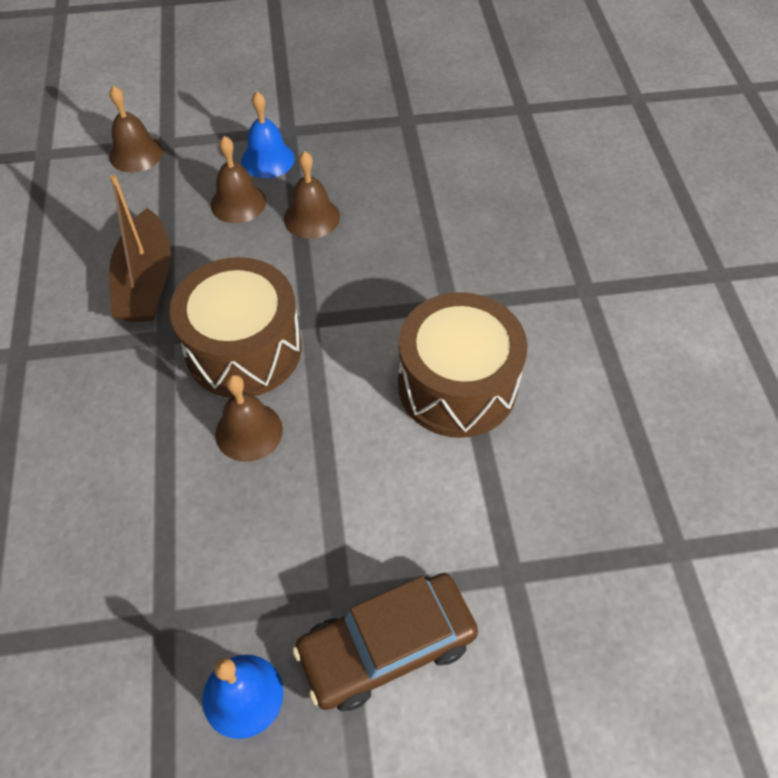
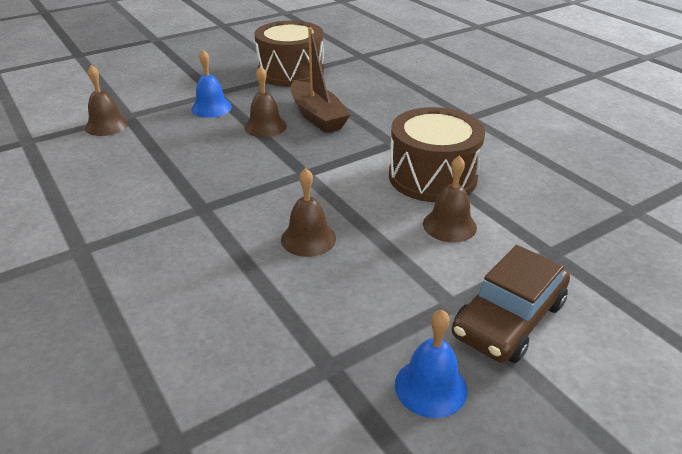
camera: 25 degrees left, 20 degrees down
(146, 281) = (164, 184): brown boat -> brown boat (317, 116)
(238, 202) = (206, 131): brown bell -> brown bell (449, 225)
(244, 349) = (269, 198): brown drum -> brown drum (291, 72)

